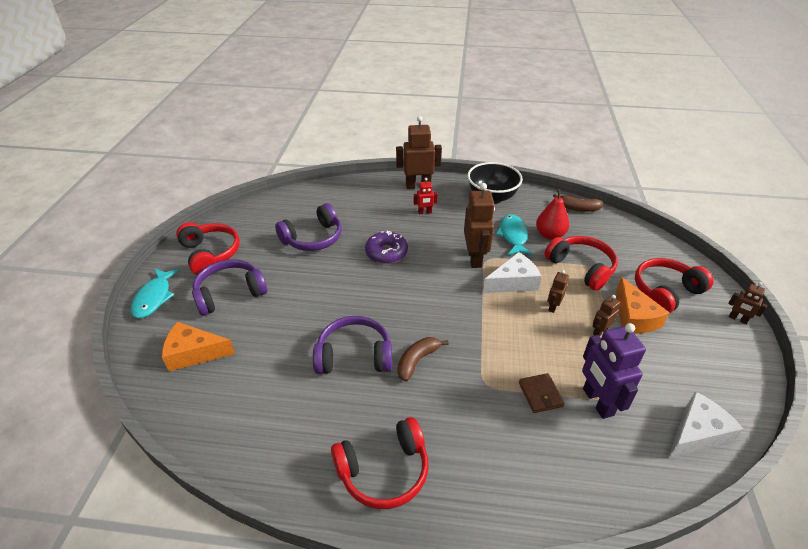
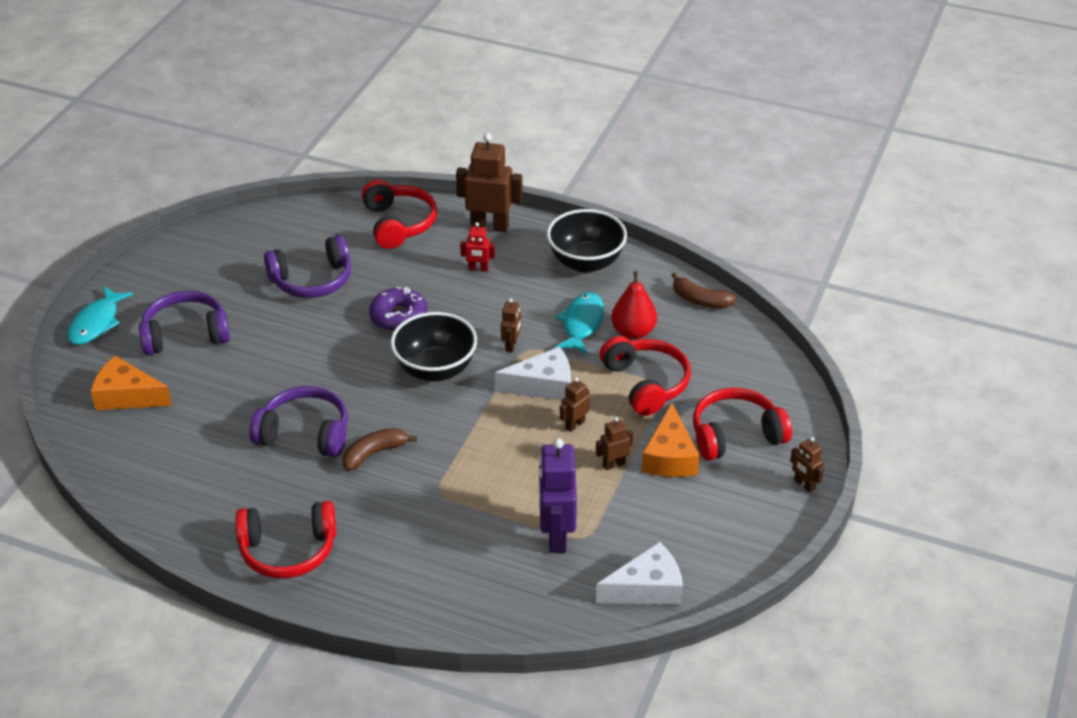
camera: 15 degrees right, 0 degrees up
(210, 254) = (176, 279): red headphones -> red headphones (398, 224)
(431, 285) = (435, 369): none -> black bowl
(475, 258) = (511, 345): brown robot -> brown robot, size x0.51
(540, 394) = (496, 515): brown wallet -> none

